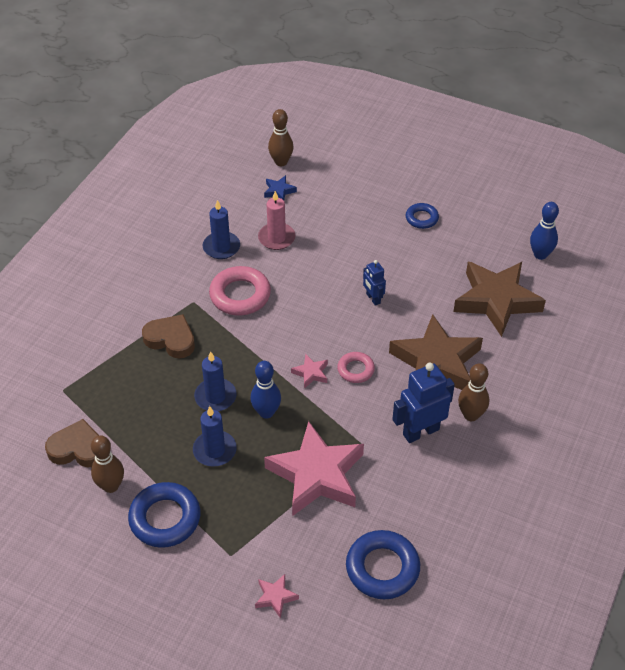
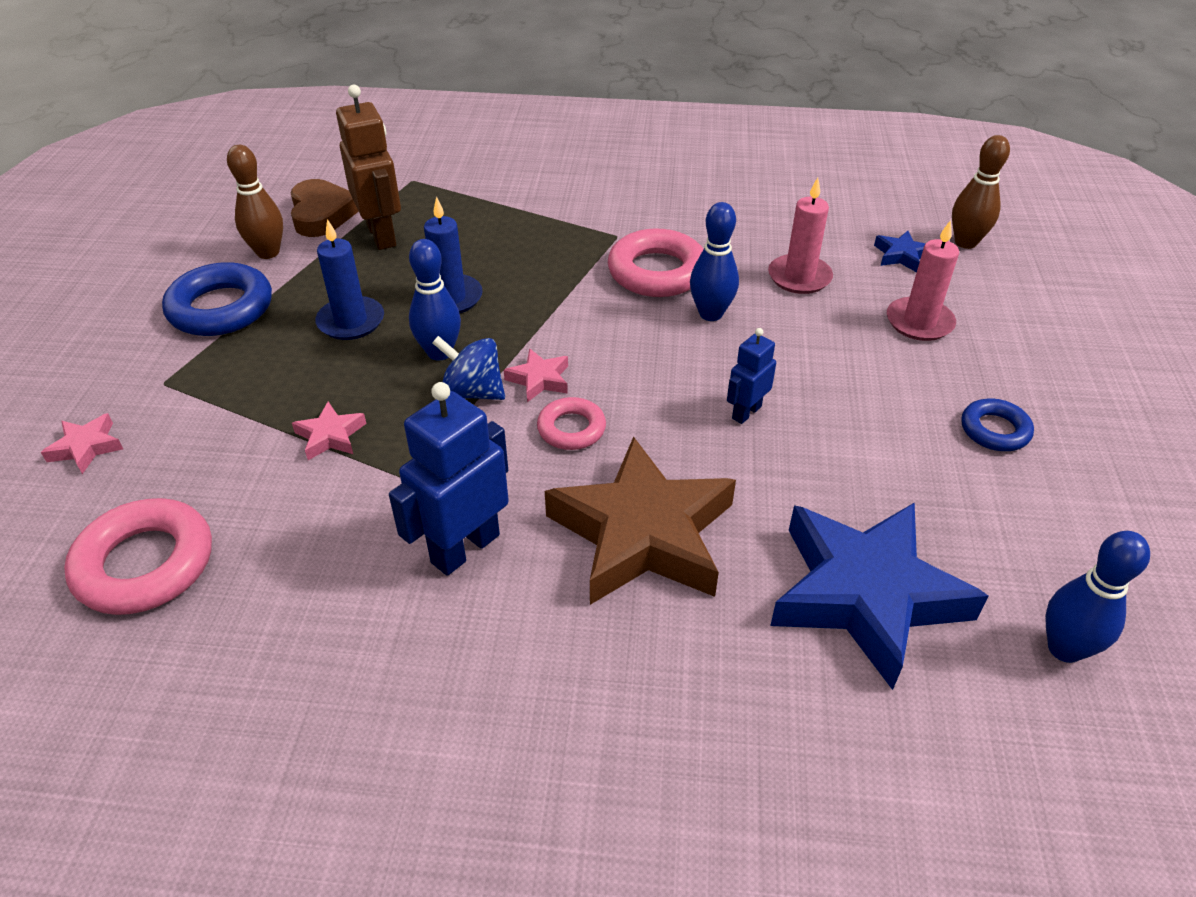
camera: 70 degrees right, 5 degrees down
(125, 419) = (382, 235): none -> brown robot
(171, 339) = (537, 235): brown heart -> none
(221, 247) = (739, 233): blue candle -> none
(290, 285) = (711, 314): none -> blue bowling pin
(308, 404) = (472, 392): none -> blue spinning top
(317, 475) = (330, 436): pink star -> pink star, size x0.41
(336, 209) = (919, 322): none -> pink candle
(382, 568) = (145, 564): blue ring -> pink ring
(420, 431) = (465, 548): blue robot -> blue robot turned 90 degrees counterclockwise
(471, 415) = (534, 618): brown bowling pin -> none
(496, 301) = (865, 595): brown star -> blue star

